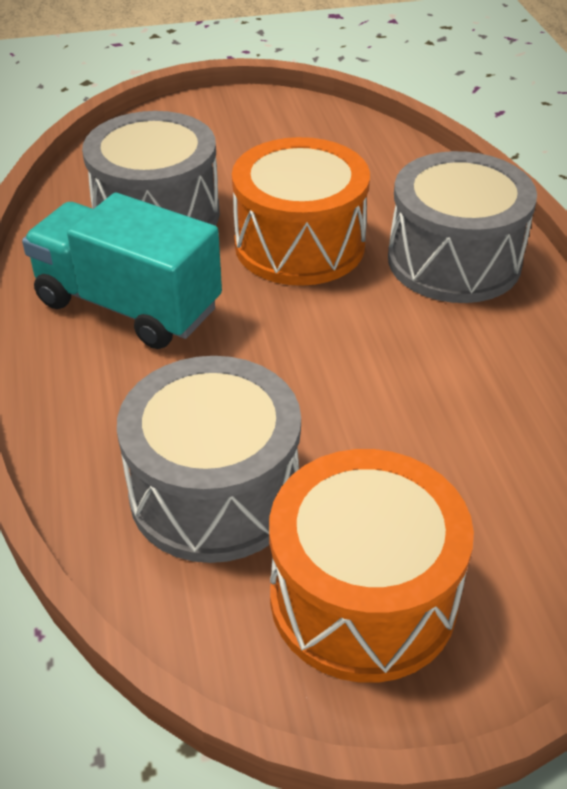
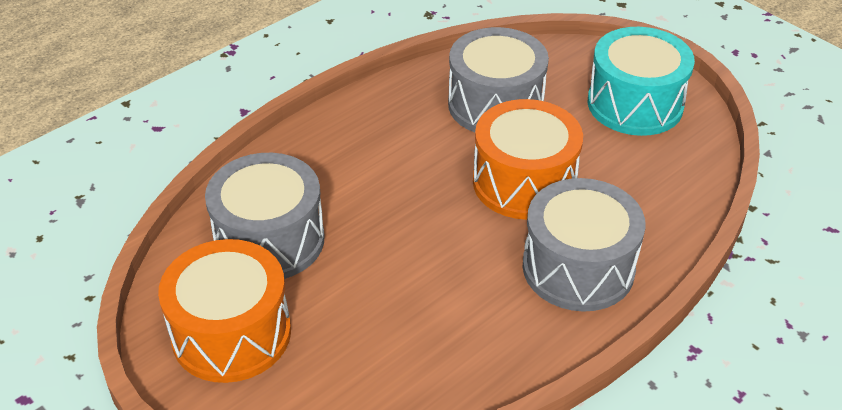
camera: 60 degrees right, 0 degrees up
(128, 305) = (396, 135): turquoise truck -> none
(251, 132) = (635, 104): none -> turquoise drum

